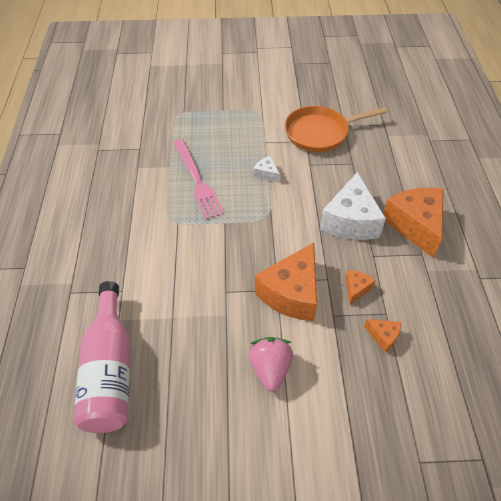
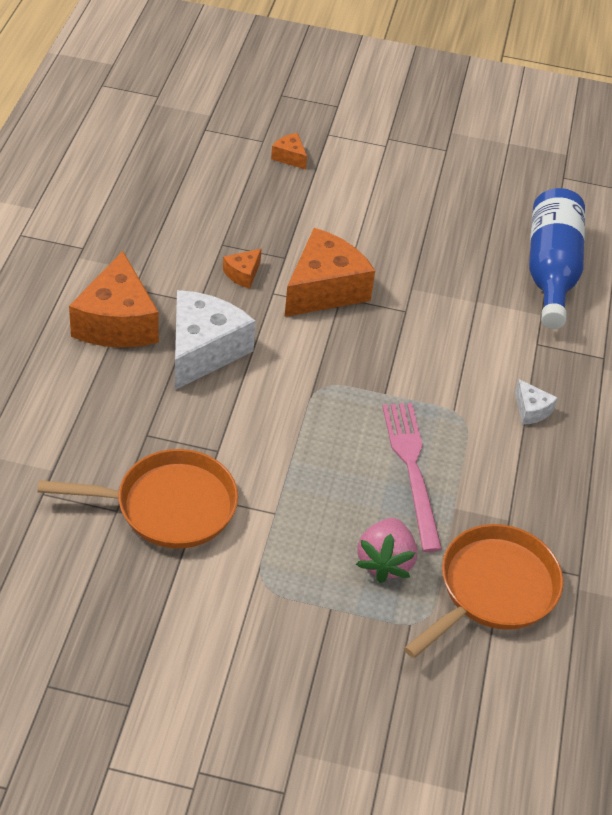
camera: 170 degrees left, 5 degrees down
(109, 370) = (551, 271): pink bottle -> blue bottle
(144, 133) = (492, 590): none -> orange pan
(266, 174) = (296, 452): white cheese -> white cheese (531, 410)
(270, 369) = (376, 231): pink strawberry -> pink strawberry (385, 562)
(383, 336) = (239, 226): orange cheese -> orange cheese (289, 157)

